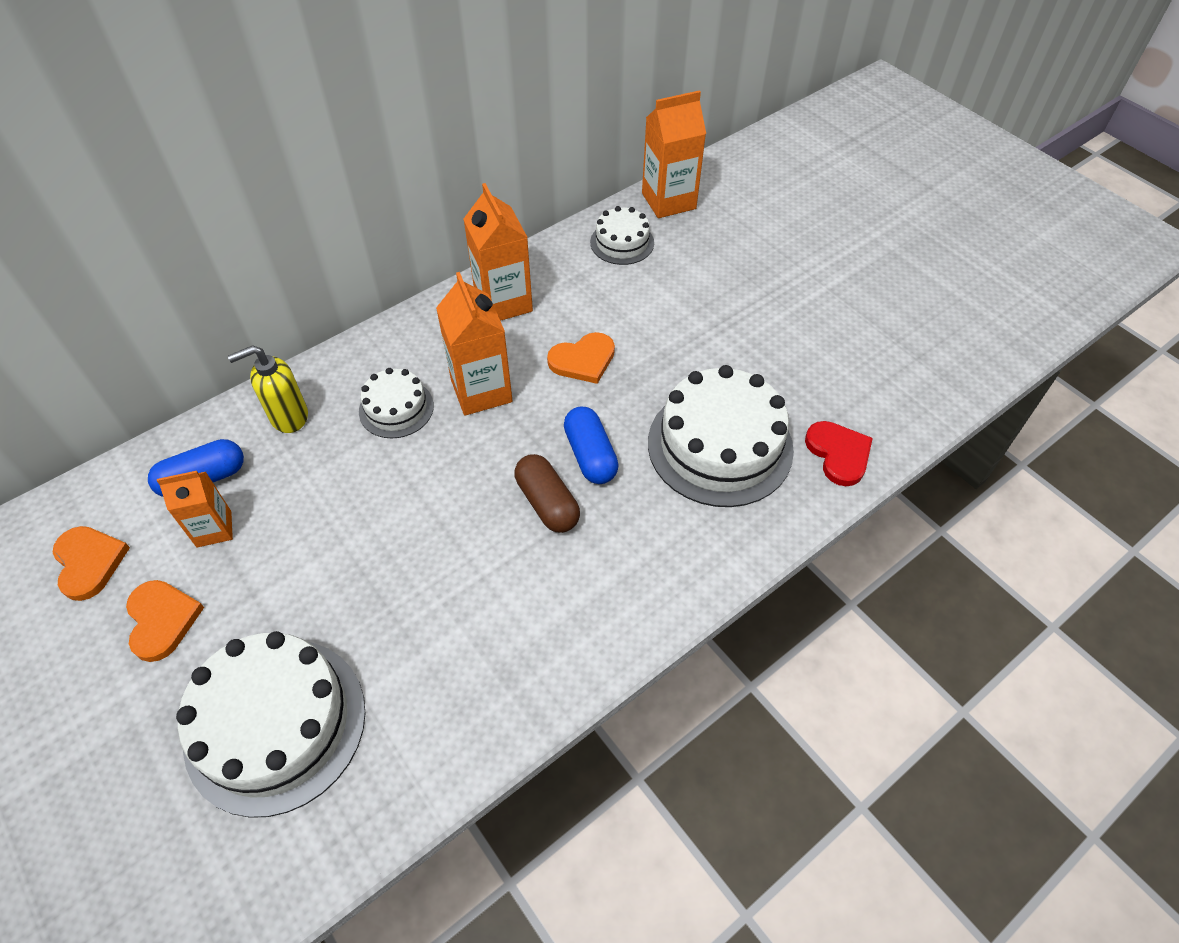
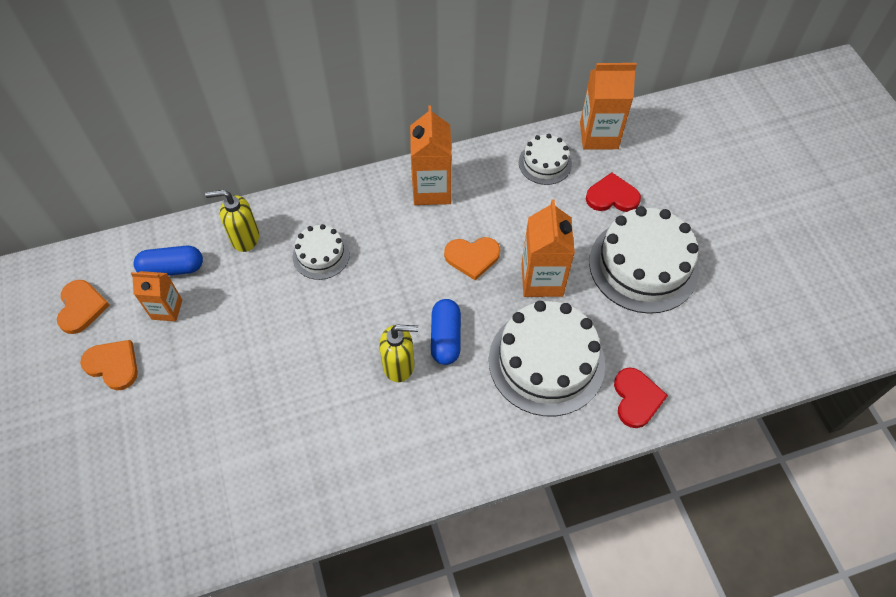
camera: 20 degrees right, 5 degrees up
(162, 620) = (113, 365): orange heart -> orange heart turned 60 degrees counterclockwise
(275, 724) = (159, 464): white cake -> white cake (643, 265)
(481, 391) = (387, 260): orange carton -> orange carton (542, 280)
(547, 503) = (399, 365): brown capsule -> yellow soap dispenser
(712, 256) = (612, 196): none -> red heart

